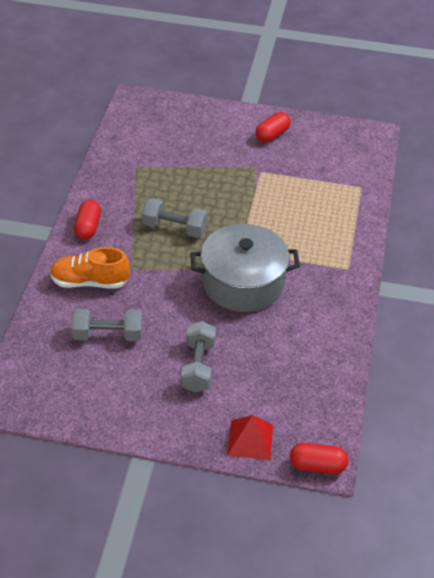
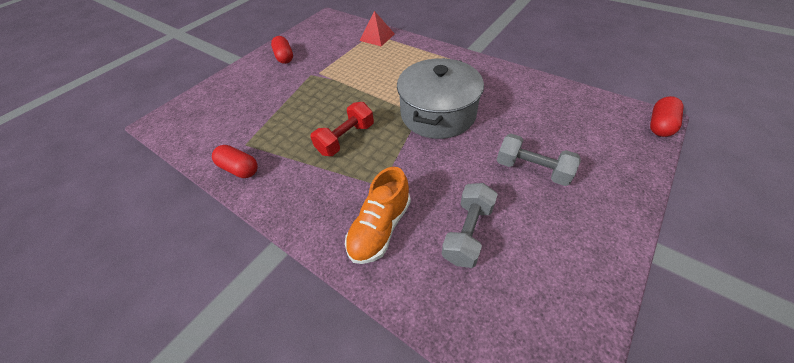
camera: 60 degrees left, 5 degrees up
(88, 227) = (298, 206): red capsule -> red capsule (240, 169)
(174, 228) = (346, 139): grey dumbbell -> red dumbbell
(250, 440) = (630, 158): red pyramid -> red pyramid (377, 37)

